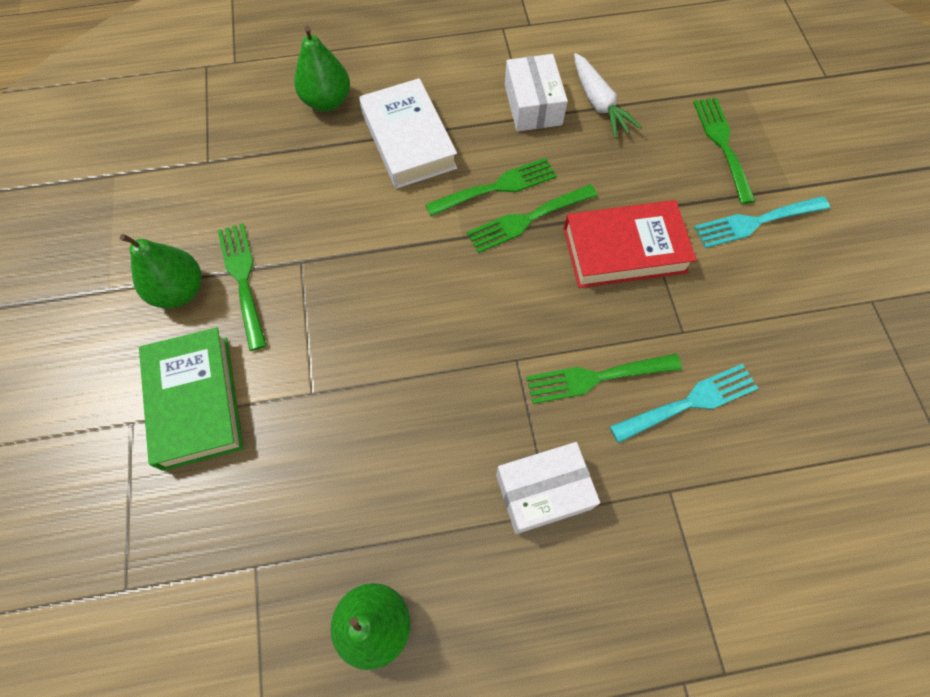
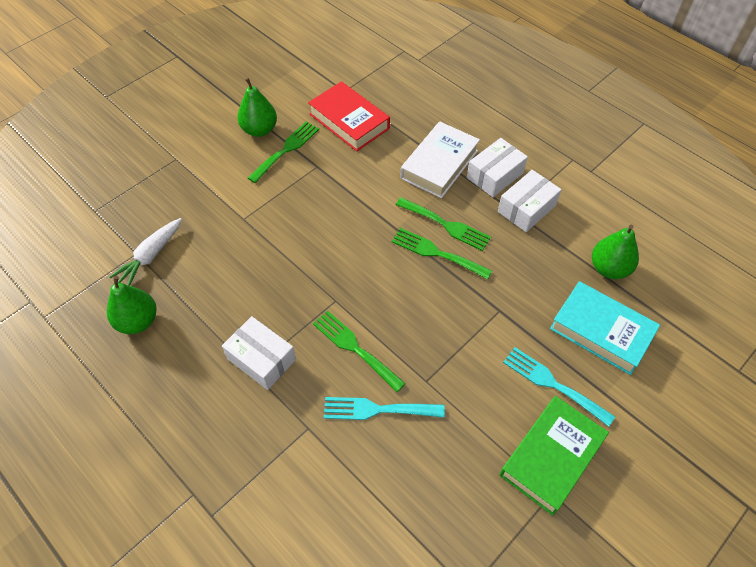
camera: 55 degrees right, 10 degrees down
(196, 401) = (204, 175): green book -> green book (551, 457)
(327, 101) = (431, 113): green pear -> green pear (609, 268)
(467, 102) = (495, 175): none -> white box
(598, 103) = (564, 242): white carrot -> white carrot (150, 256)
(624, 250) = (460, 316): red book -> red book (349, 121)
(689, 402) = (377, 409): turquoise fork -> turquoise fork turned 150 degrees clockwise
(722, 144) = (601, 331): green fork -> turquoise book

